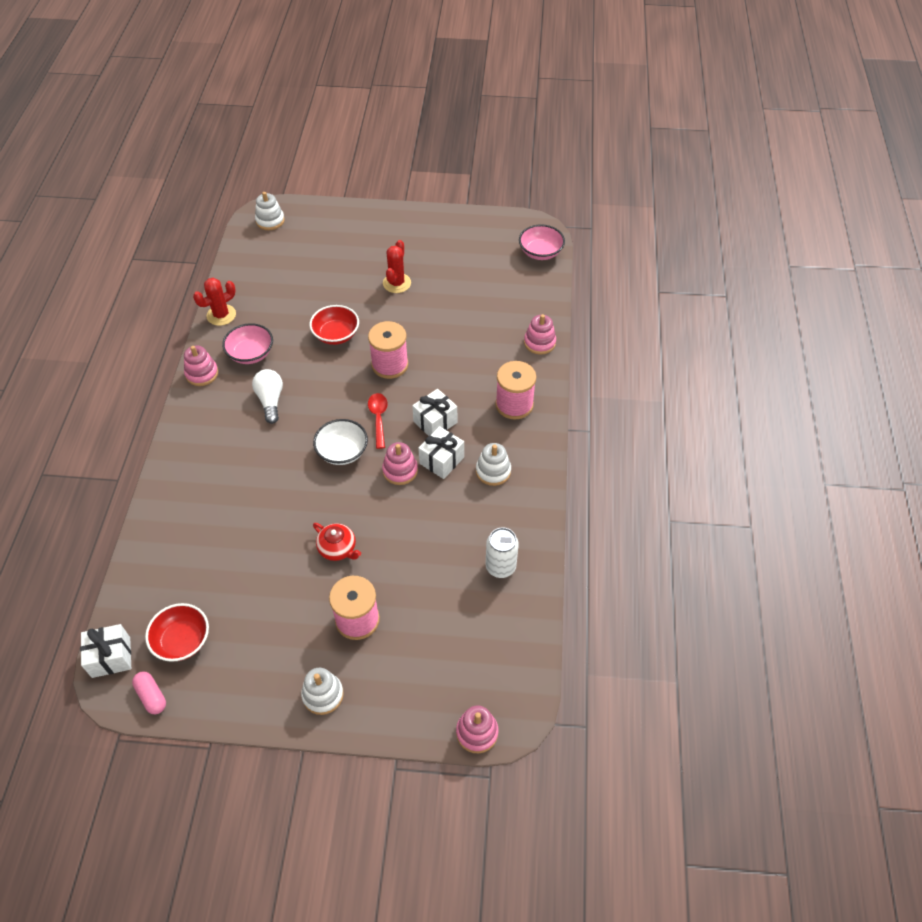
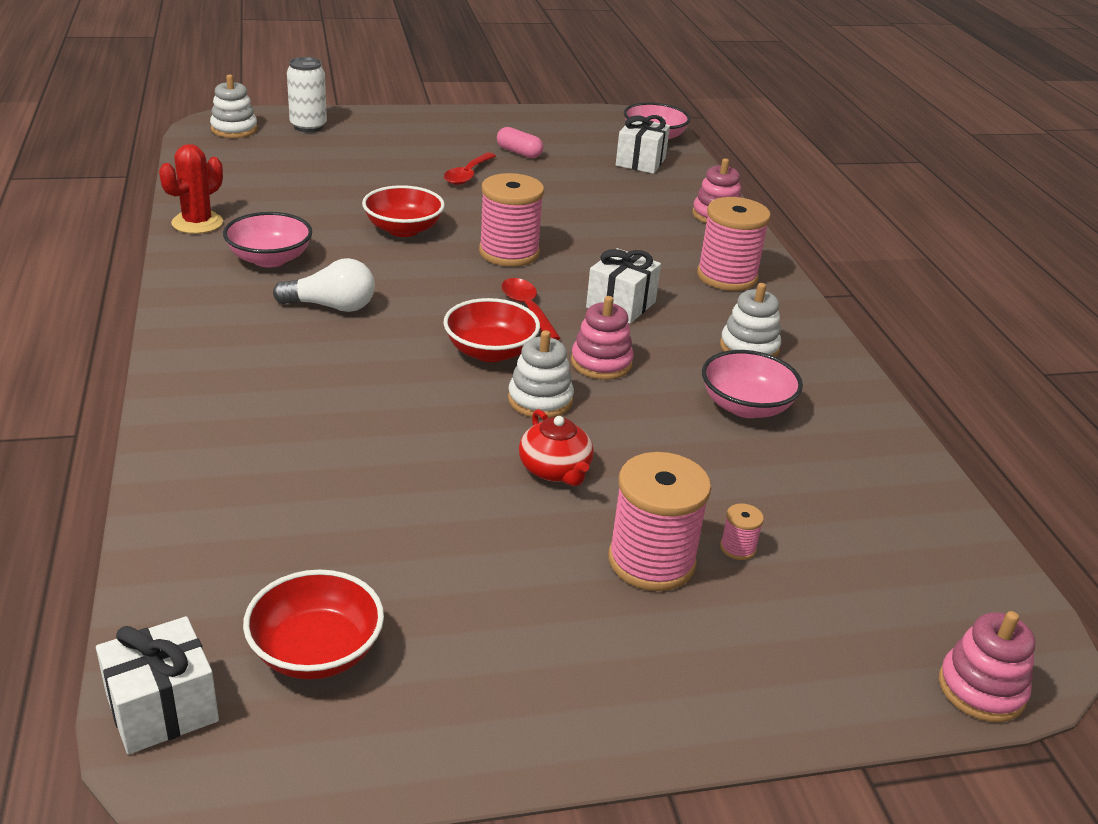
camera: 20 degrees left, 20 degrees down
(151, 696) = (287, 761): pink capsule -> pink capsule (519, 153)
(202, 373) = (191, 287): pink stacking toy -> none
(270, 400) = (331, 306): white light bulb -> white light bulb turned 120 degrees clockwise
(323, 695) = (656, 687): white stacking toy -> white stacking toy (540, 400)
(338, 548) = (555, 470): red teapot -> red teapot turned 45 degrees clockwise
(342, 451) = (490, 352): white bowl -> red bowl
(397, 283) = (467, 175): red cactus -> red spoon
(405, 620) = (738, 548): none -> pink spool
(441, 460) = (660, 344): white gift -> white gift (640, 162)
(465, 519) = (746, 406): none -> pink bowl
(500, 567) = (845, 455): white can -> white can (308, 127)

